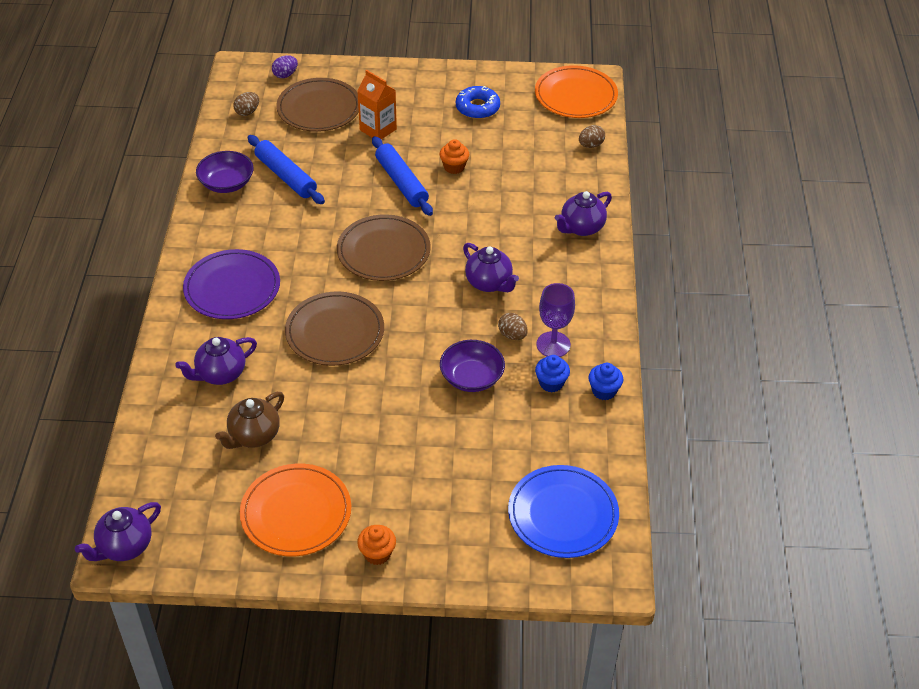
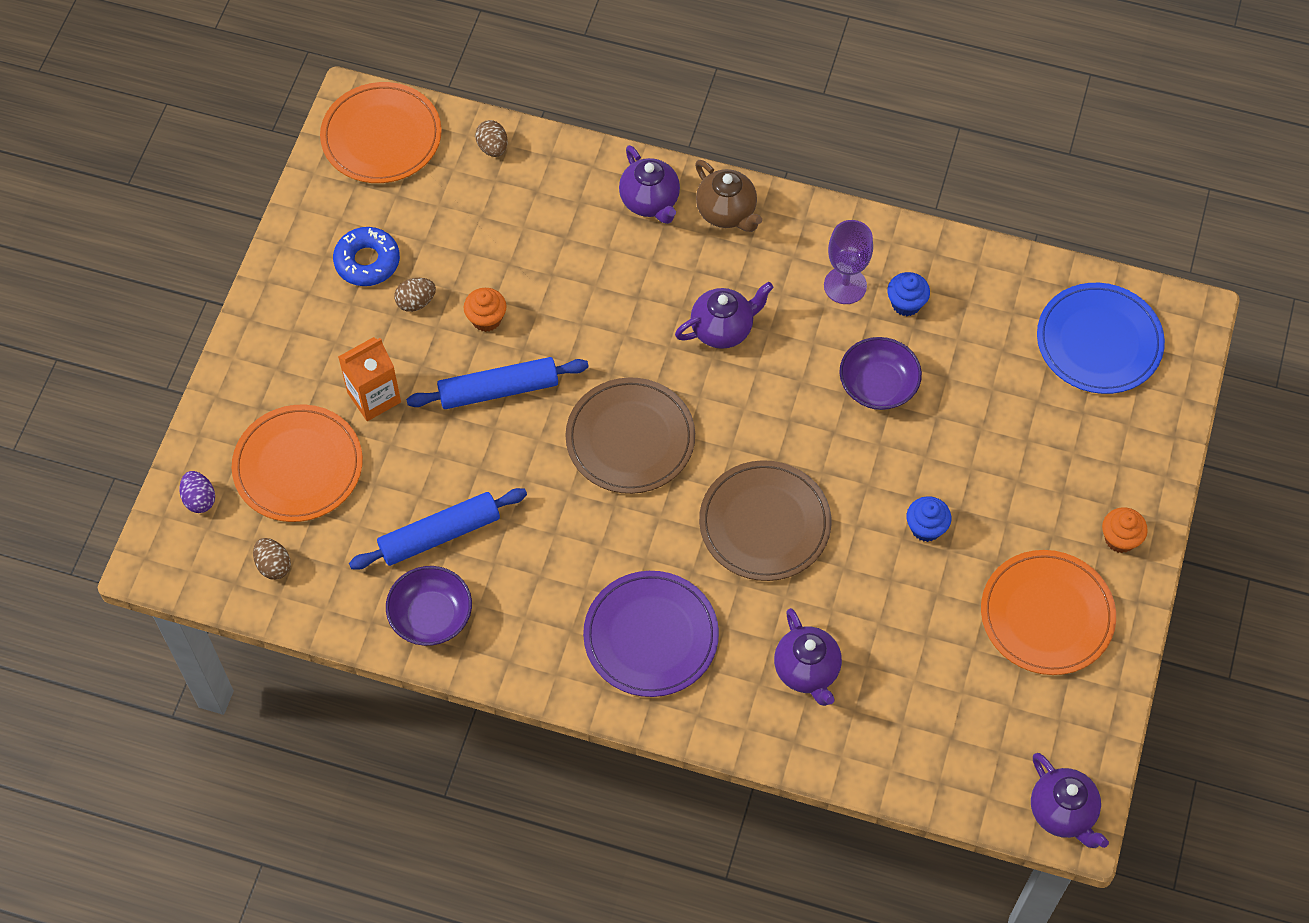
camera: 75 degrees left, 15 degrees up
(254, 436) = (919, 645): brown teapot -> brown teapot (727, 212)
(319, 108) = (298, 466): brown plate -> orange plate
(512, 335) = (819, 325): brown egg -> brown egg (416, 302)
(604, 391) = (930, 253): blue cupcake -> blue cupcake (926, 528)

